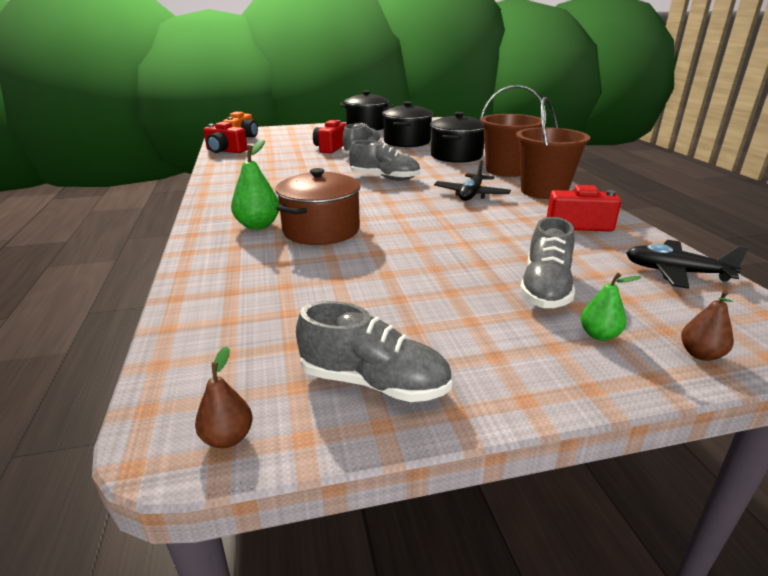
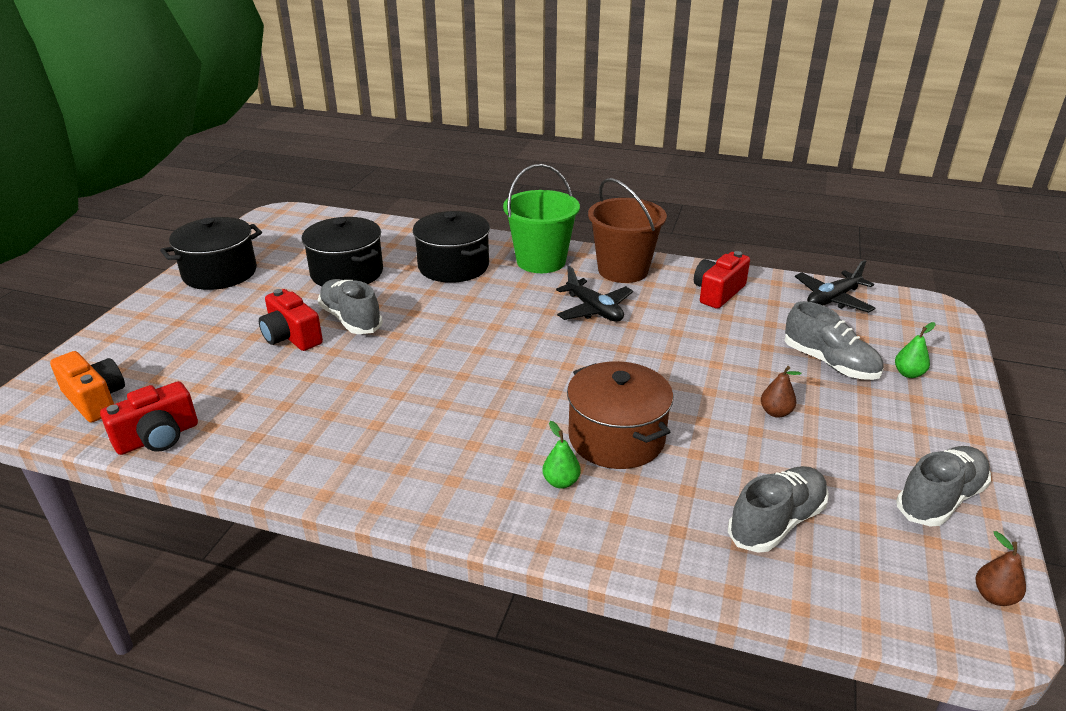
camera: 60 degrees left, 5 degrees up
(258, 225) = (561, 482): green pear -> green pear, size x0.59
(385, 178) = (481, 340): grey shoe -> grey shoe (776, 522)
(506, 170) = (541, 261): brown bucket -> green bucket
(700, 354) = (945, 350): brown pear -> brown pear (776, 412)

